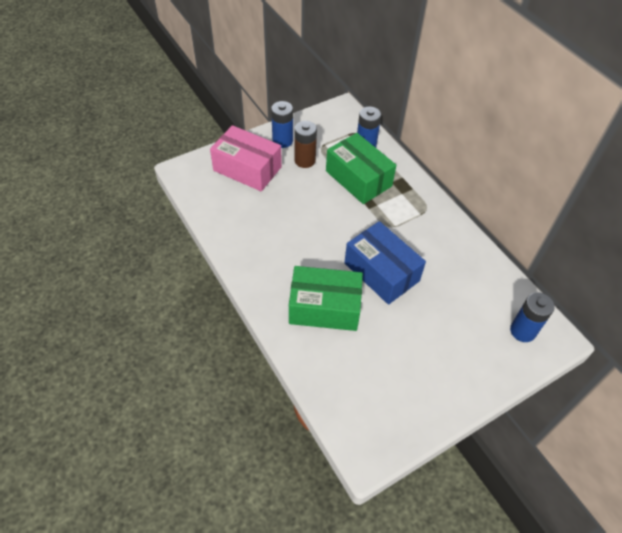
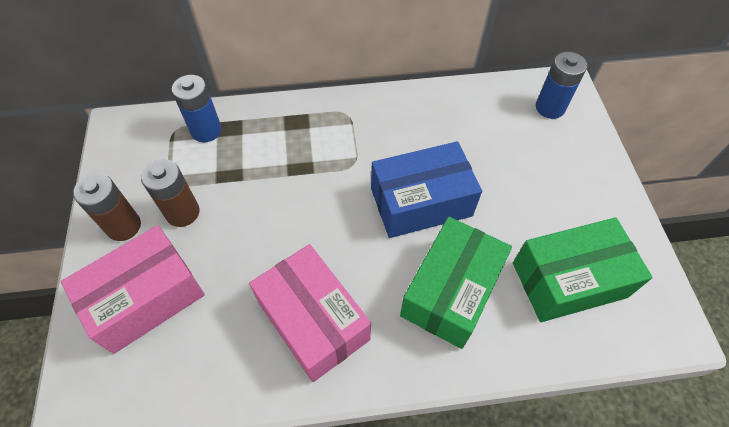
camera: 65 degrees left, 5 degrees up
(270, 245) = (313, 321): none -> pink box
(282, 141) = (123, 226): blue battery -> brown battery
(358, 178) = (257, 162): green box -> green box (569, 280)

